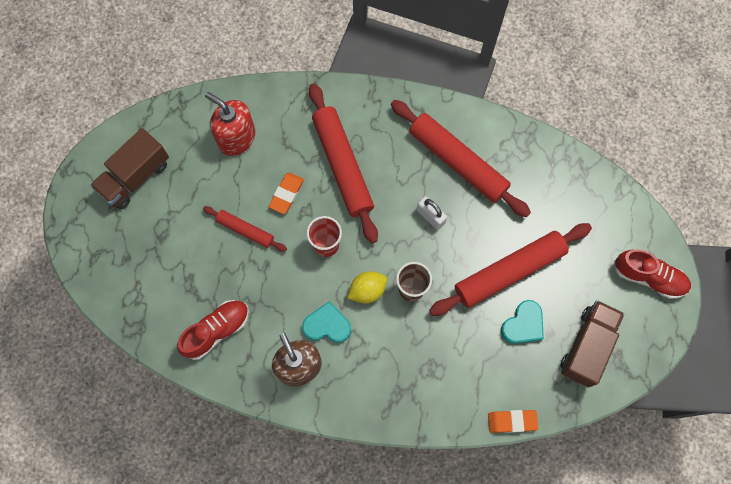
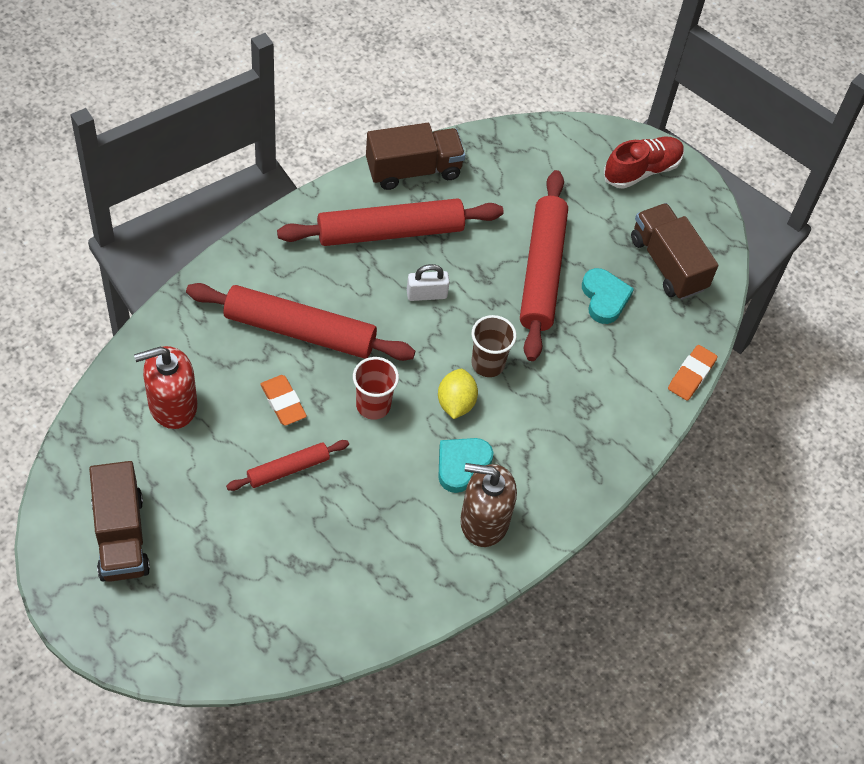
camera: 60 degrees left, 15 degrees down
(217, 330) = (377, 573): red shoe -> none
(516, 140) = (413, 170): none -> brown truck

